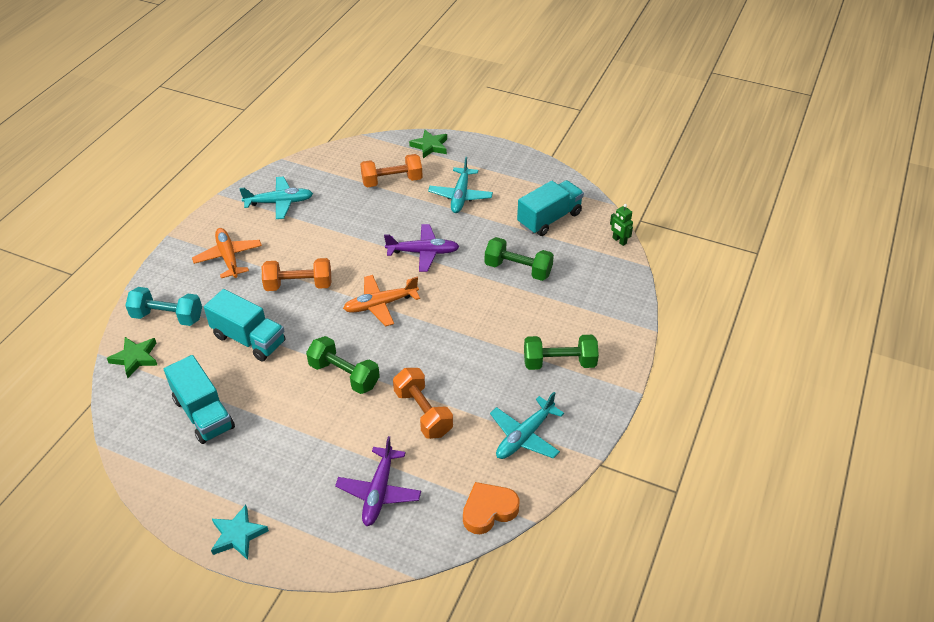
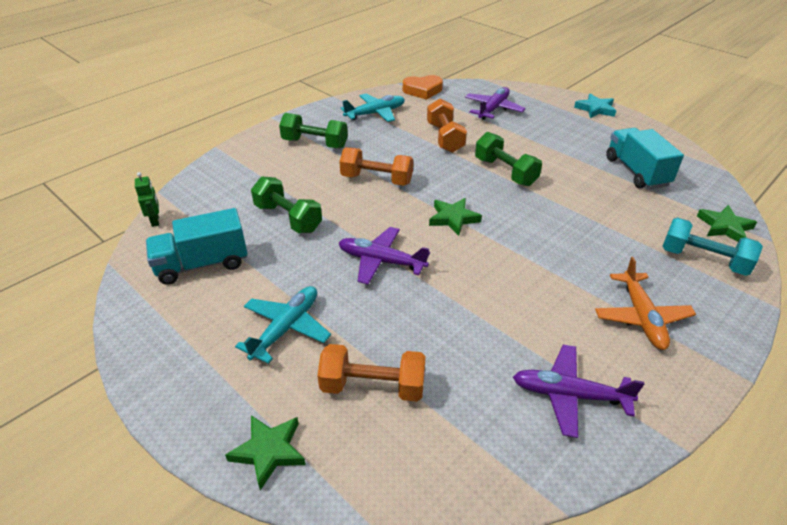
camera: 160 degrees left, 5 degrees down
(249, 339) = (600, 218): turquoise truck -> none
(279, 202) = (569, 395): turquoise plane -> purple plane
(298, 285) = (544, 259): orange dumbbell -> orange dumbbell (376, 180)
(380, 304) = (453, 218): orange plane -> green star

